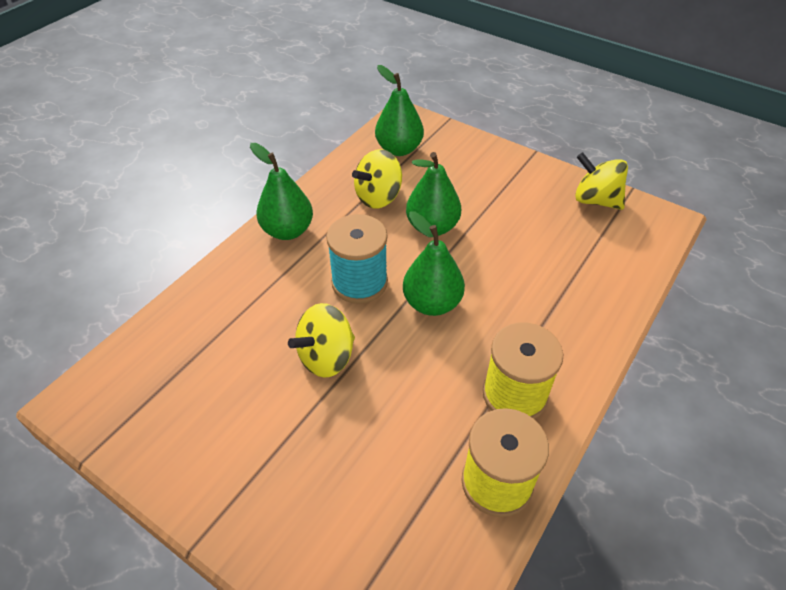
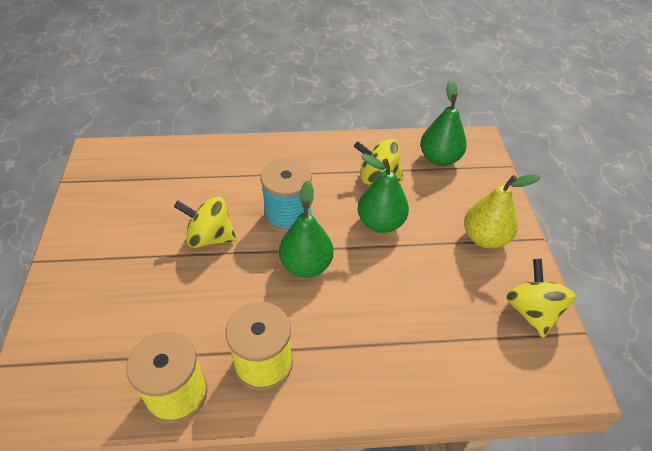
camera: 50 degrees right, 0 degrees up
(287, 231) = (298, 153): green pear -> none
(507, 179) = (485, 238): none -> yellow pear

